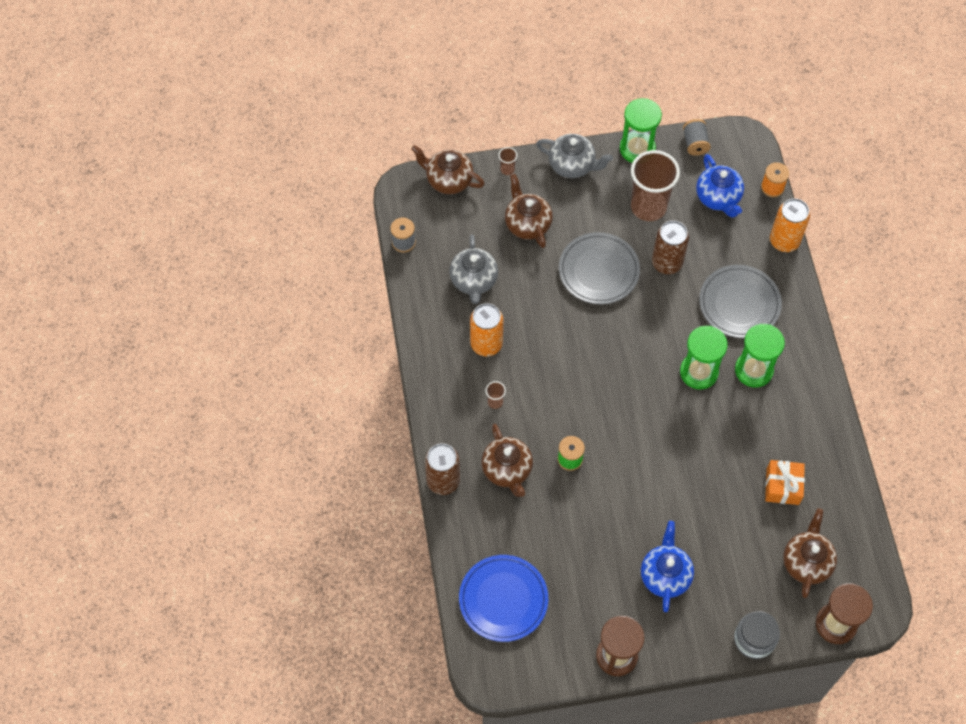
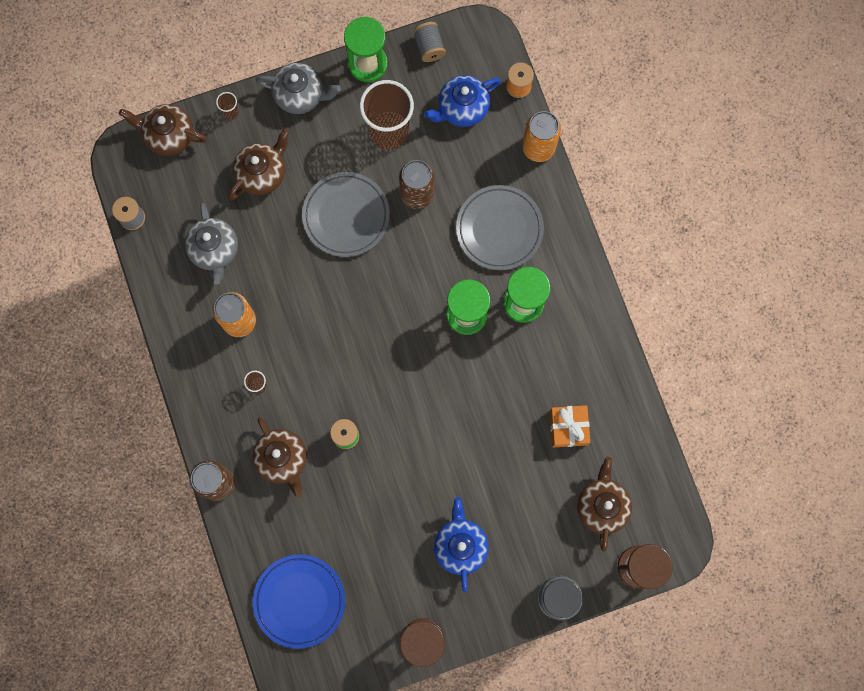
camera: 10 degrees left, 15 degrees up
(527, 224) = (262, 173): brown teapot -> brown teapot turned 75 degrees clockwise
(718, 198) = (462, 108): blue teapot -> blue teapot turned 90 degrees clockwise

